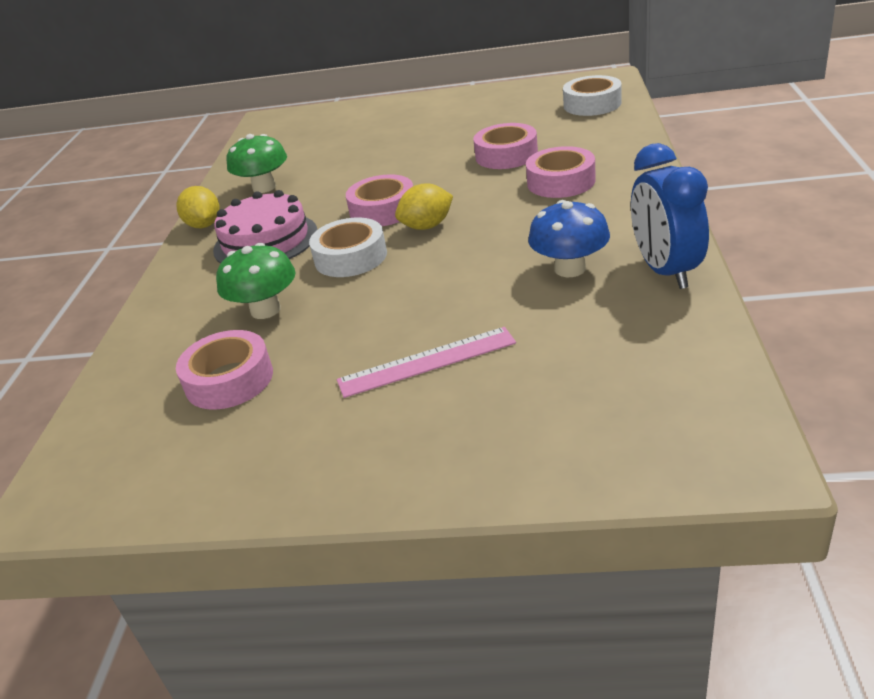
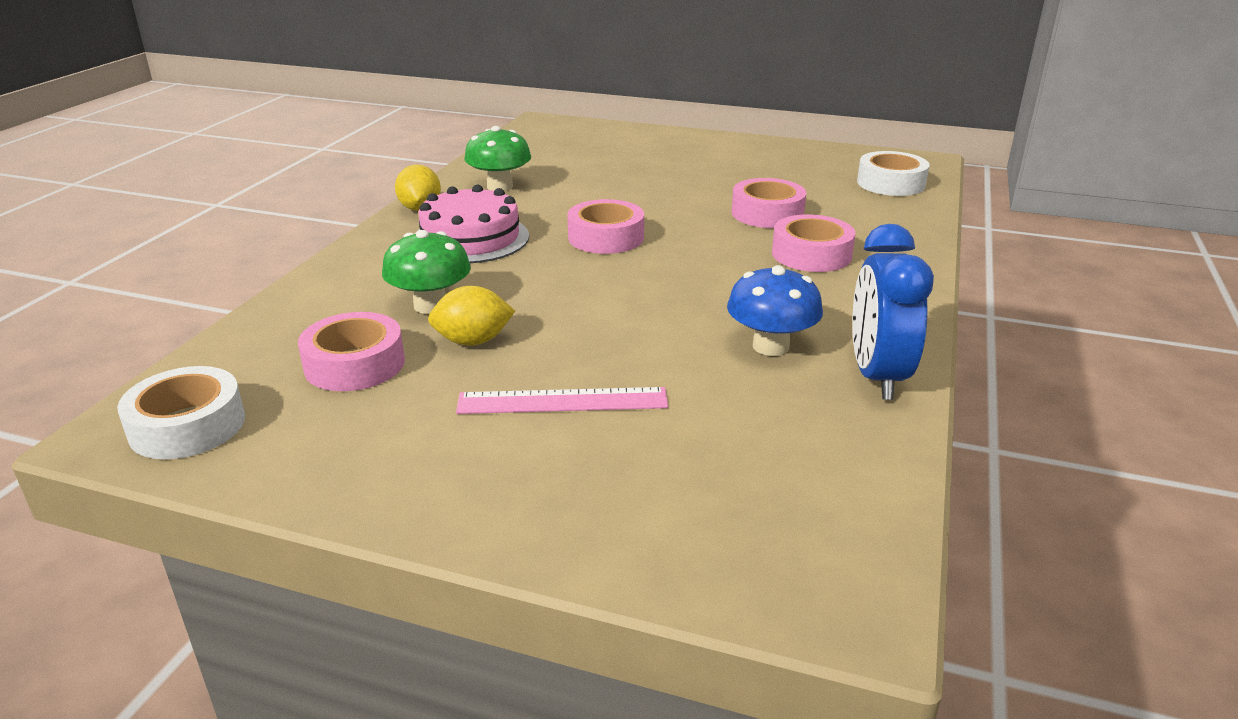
camera: 10 degrees right, 5 degrees down
(350, 257) = (546, 275): white tape -> white tape (187, 426)
(427, 226) = (642, 264): yellow lemon -> yellow lemon (473, 341)

